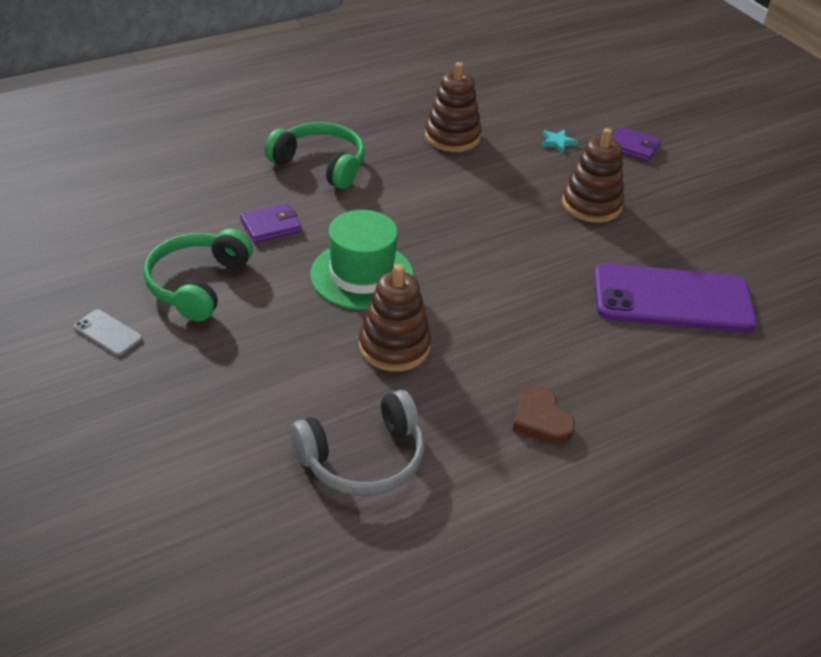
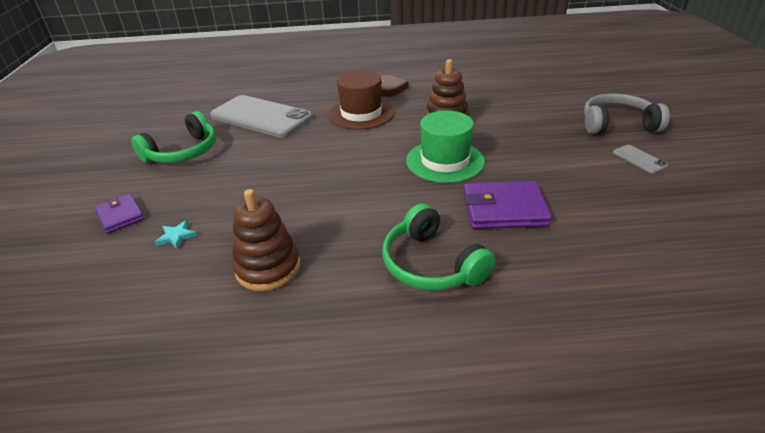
camera: 150 degrees left, 5 degrees down
(197, 284) = (573, 177): green headphones -> green headphones (183, 152)
(271, 226) = (504, 209): purple wallet -> purple wallet, size x1.63
(363, 459) = (487, 90): grey headphones -> grey headphones (617, 124)
(535, 339) = (361, 114): none -> brown hat
(591, 205) = (229, 175): brown stacking toy -> none
(672, 299) = (261, 117): purple phone -> grey phone

